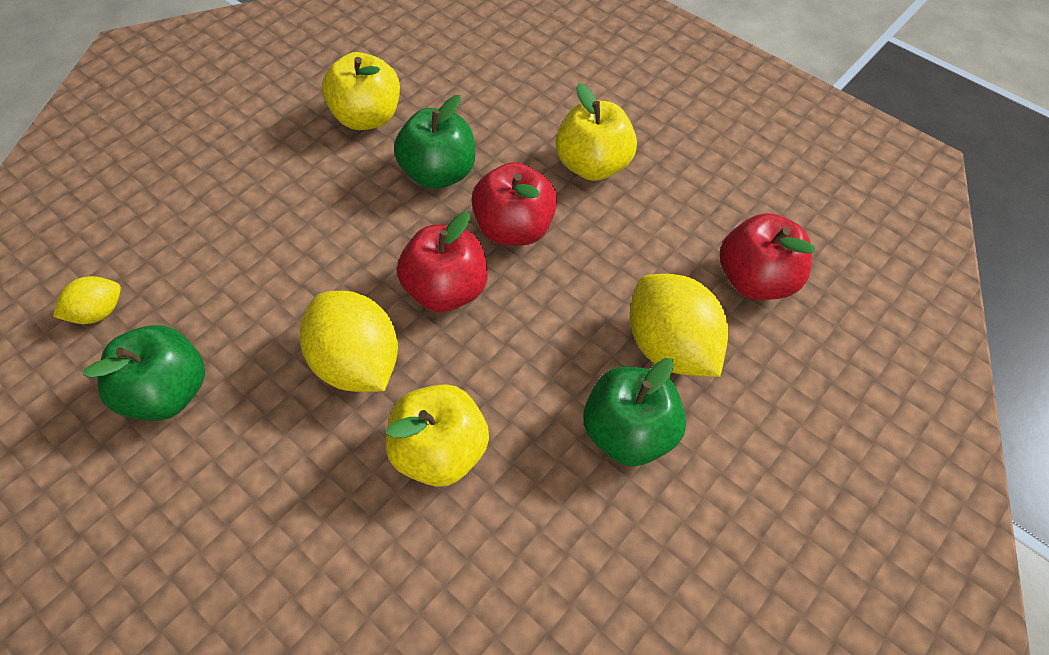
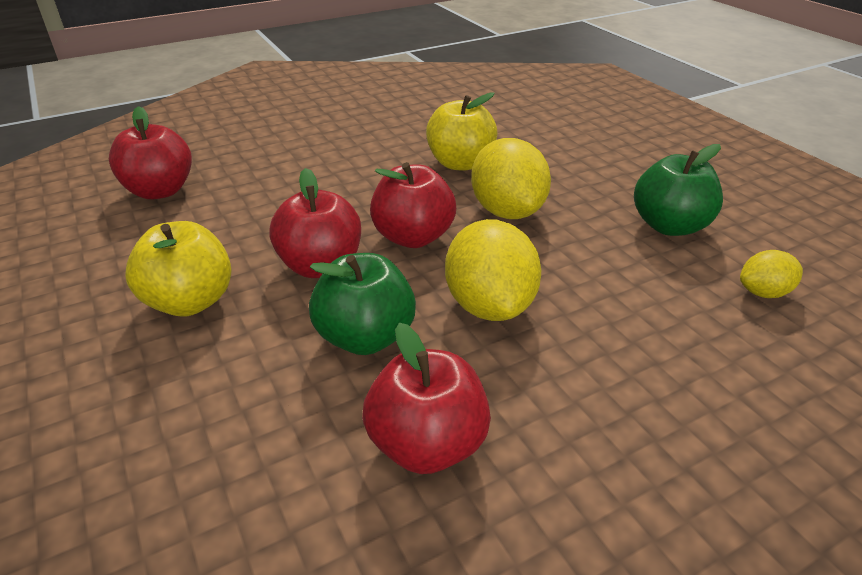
camera: 160 degrees left, 20 degrees down
(367, 117) = (427, 444): yellow apple -> red apple
(629, 432) = (333, 148): green apple -> none
(670, 346) = (266, 174): yellow lemon -> yellow lemon (489, 305)

